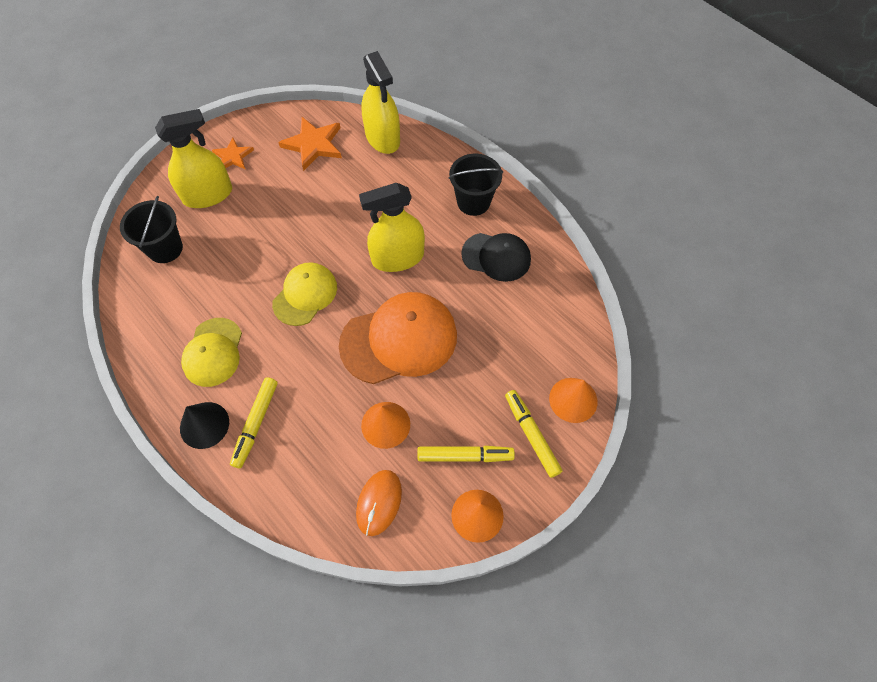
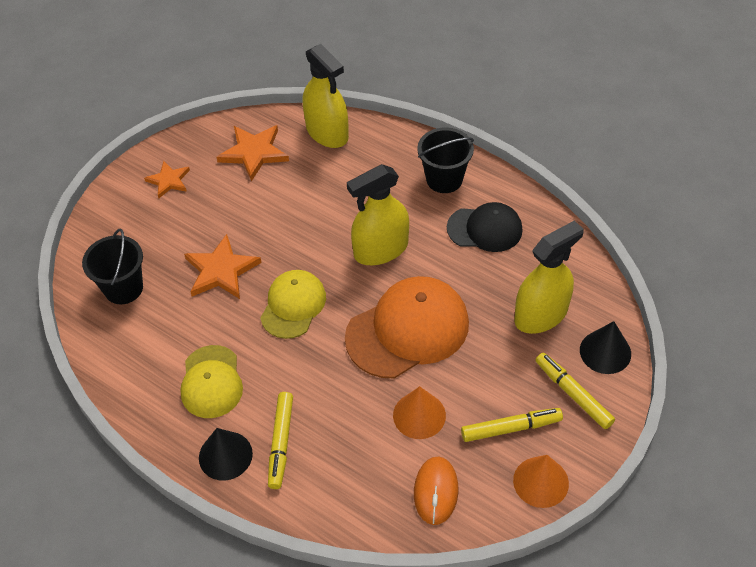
camera: 10 degrees left, 10 degrees down
(208, 195) = (153, 225): yellow spray bottle -> yellow spray bottle (541, 315)
(252, 249) = (221, 270): none -> orange star
(573, 400) = (605, 352): orange cone -> black cone

